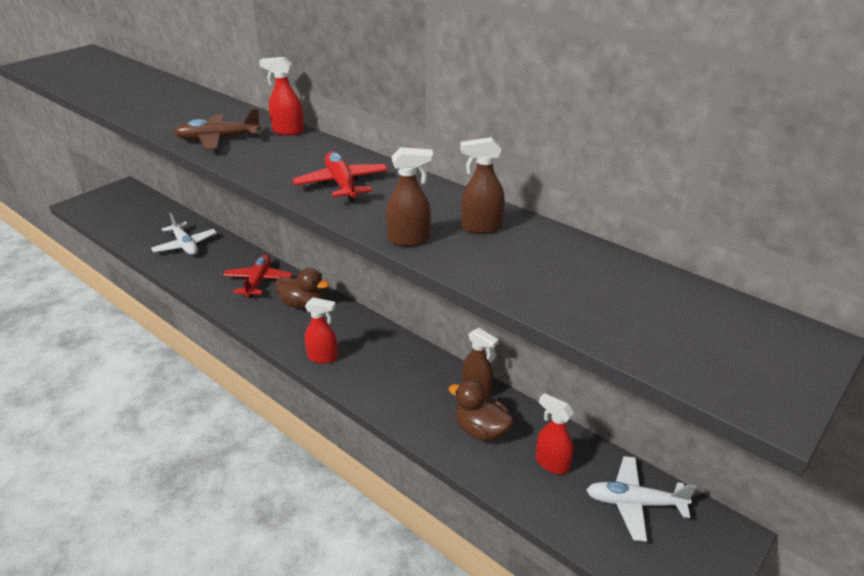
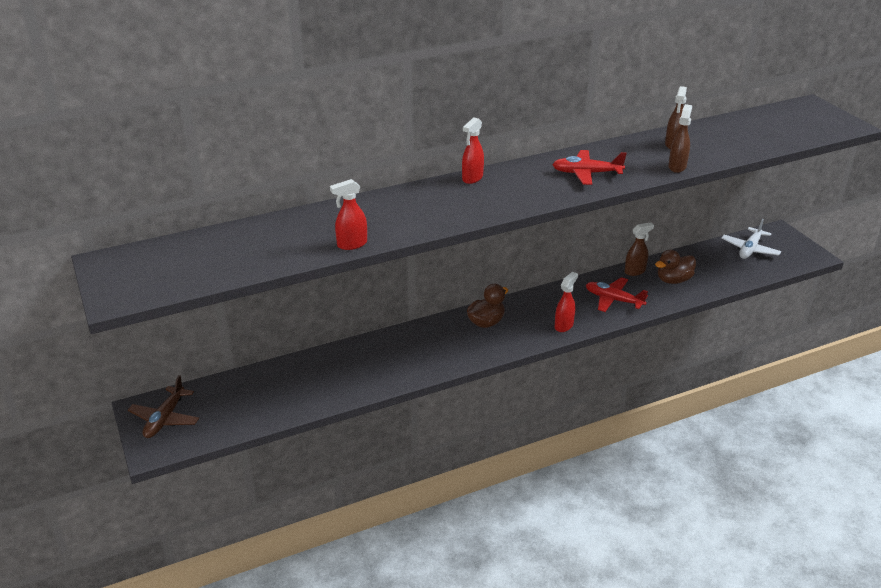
camera: 65 degrees left, 0 degrees up
(185, 245) = (330, 375): white plane -> none
(218, 139) = (465, 208): brown plane -> brown plane (165, 419)
(258, 281) = (433, 339): red plane -> red plane (613, 300)
(551, 463) = (711, 264): red spray bottle -> red spray bottle (351, 244)

